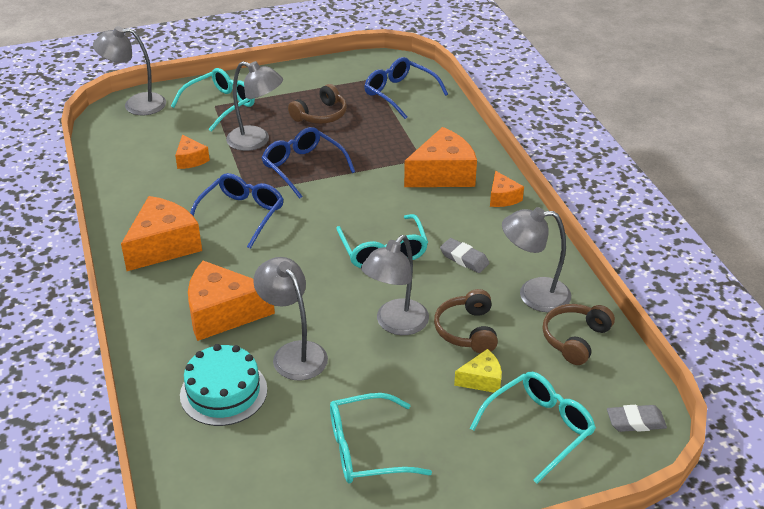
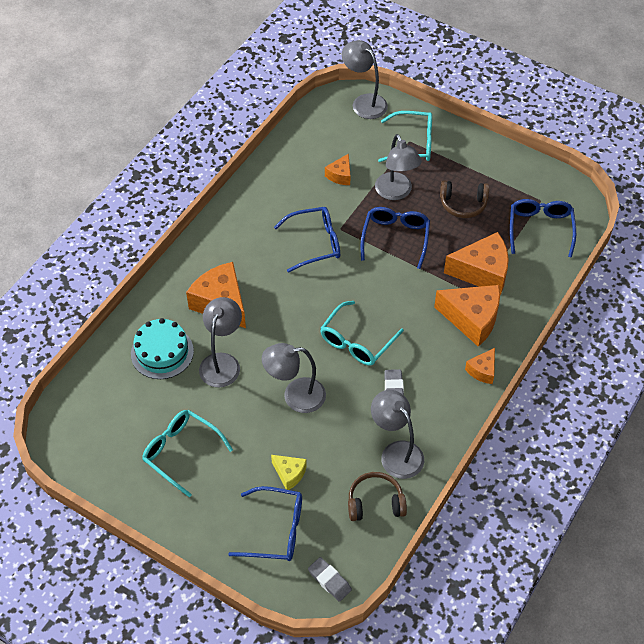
camera: 50 degrees right, 15 degrees up
(163, 246) = (248, 229): orange cheese -> orange cheese (482, 272)
(467, 330) = (326, 438): brown headphones -> none
(539, 428) = (276, 530): turquoise glasses -> blue glasses

